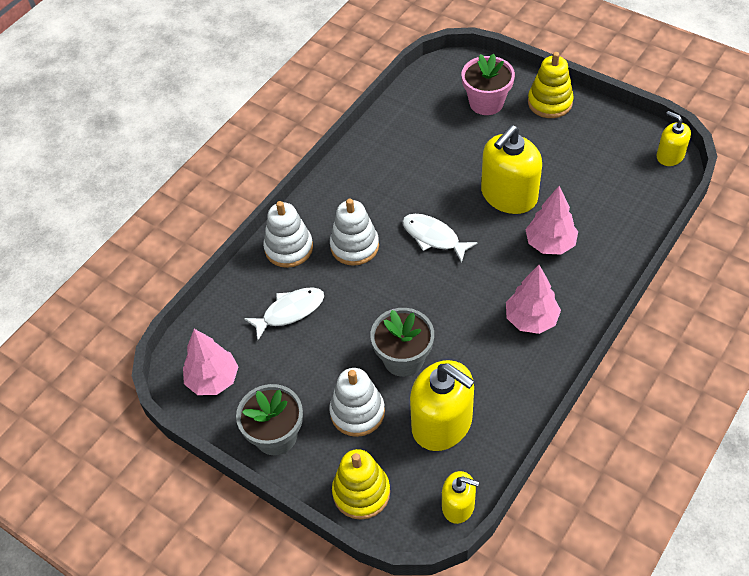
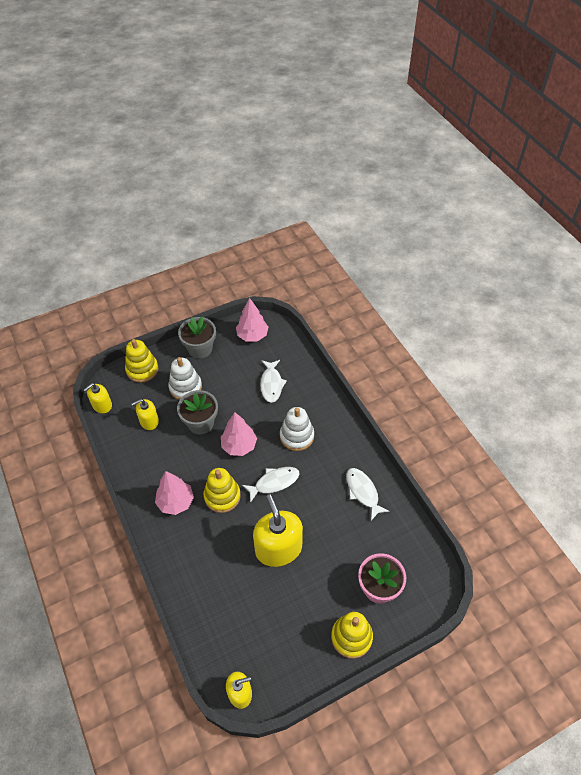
camera: 115 degrees right, 0 degrees up
(289, 248) = (318, 402): white stacking toy -> none
(388, 155) = (363, 492): none -> white fish
(442, 423) = (149, 421): yellow soap dispenser -> yellow soap dispenser, size x0.55
(488, 277) = (222, 496): none -> yellow stacking toy
(550, 244) = (221, 549): pink tree -> pink tree (239, 446)

